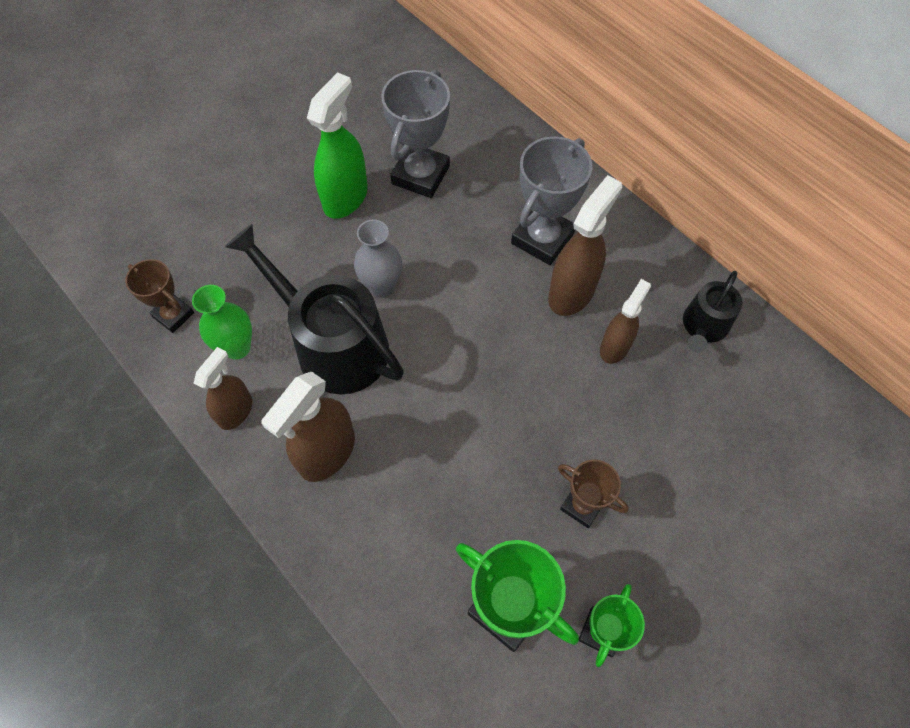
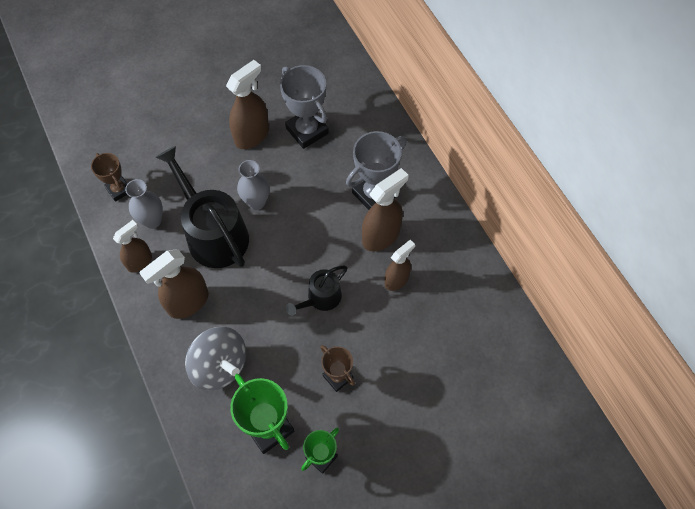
camera: 15 degrees right, 0 degrees up
(237, 347) = (152, 220): green vase -> grey vase
(345, 197) = (252, 135): green spray bottle -> brown spray bottle
(404, 535) = (220, 366): none -> grey spinning top
(420, 175) = (307, 131): grey trophy -> grey trophy turned 75 degrees counterclockwise
(703, 326) = (462, 281): black watering can -> black watering can (321, 298)

